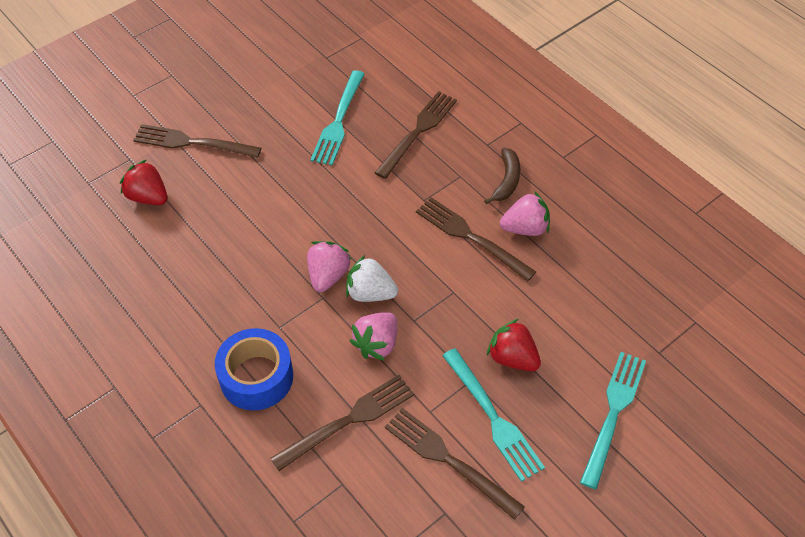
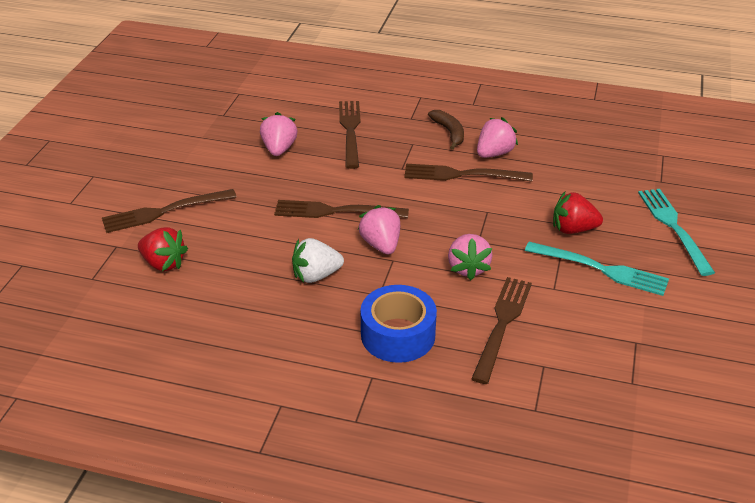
camera: 35 degrees left, 15 degrees down
(148, 197) = (163, 263): red strawberry -> red strawberry turned 150 degrees counterclockwise
(338, 121) = (279, 149): turquoise fork -> pink strawberry
(370, 293) = (426, 240): white strawberry -> white strawberry (316, 275)
(448, 460) = (600, 310): brown fork -> brown fork (335, 211)

